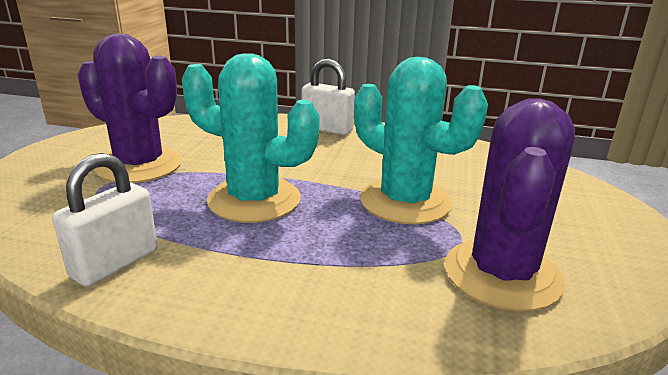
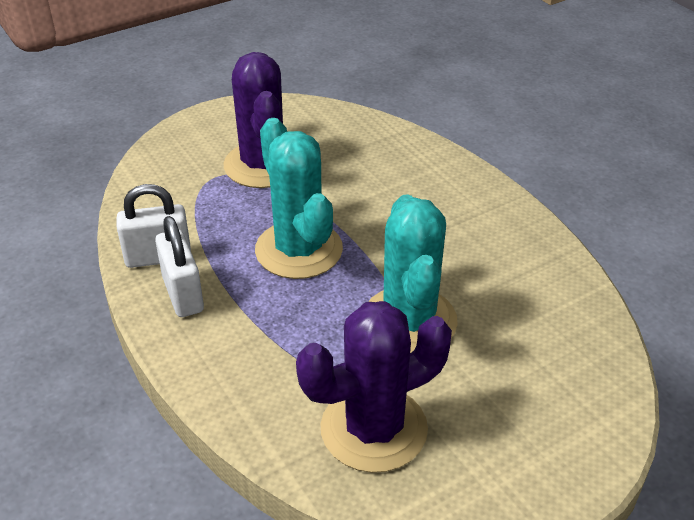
camera: 45 degrees right, 15 degrees up
(327, 129) = (471, 194): white padlock -> white padlock (183, 294)

